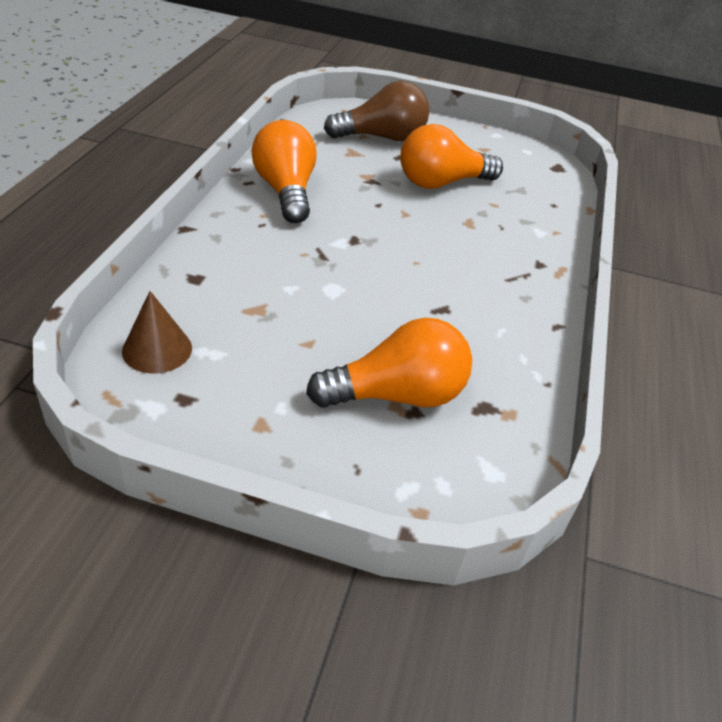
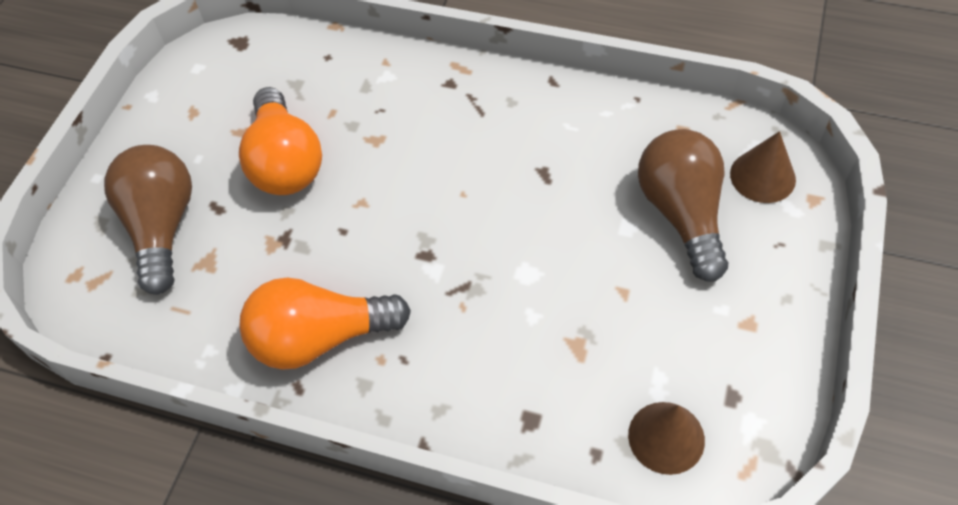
camera: 80 degrees left, 15 degrees up
(397, 395) = (682, 214): orange light bulb -> brown light bulb
(451, 470) = (762, 176): none -> brown cone

